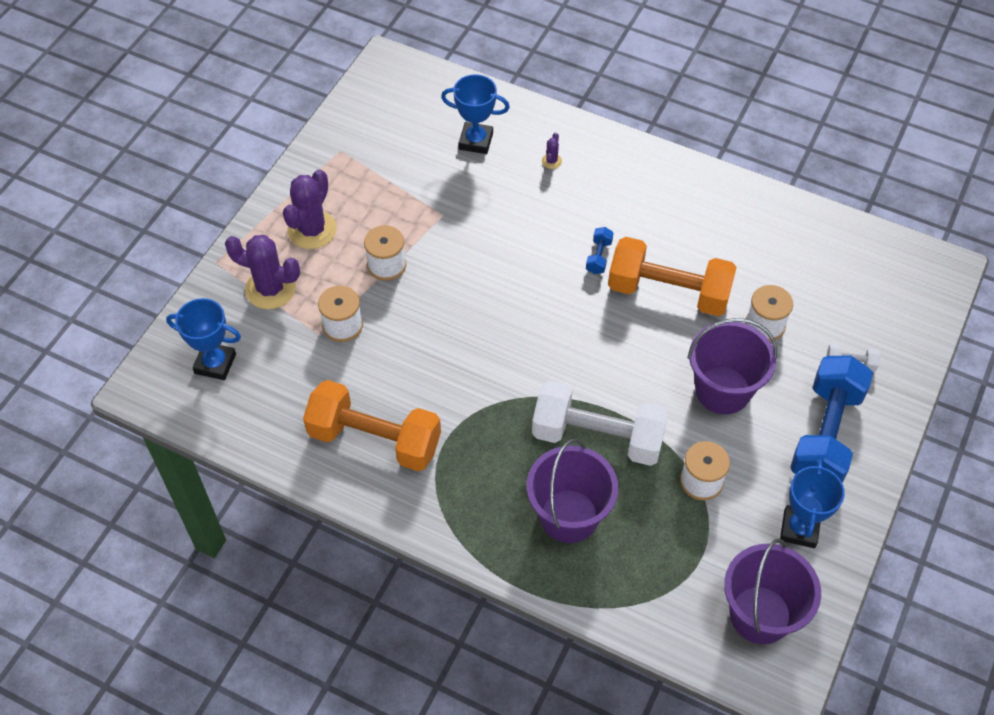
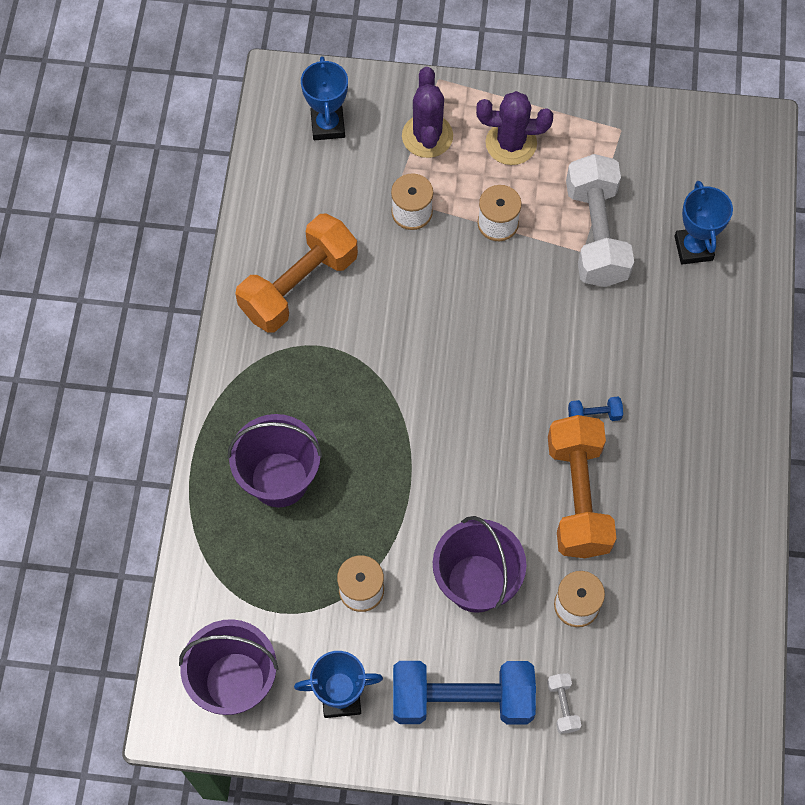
camera: 70 degrees right, 10 degrees up
(375, 439) = (299, 286): orange dumbbell -> orange dumbbell turned 45 degrees clockwise
(551, 161) = (701, 330): purple cactus -> none
(597, 437) = (374, 479): white dumbbell -> white dumbbell (595, 234)

